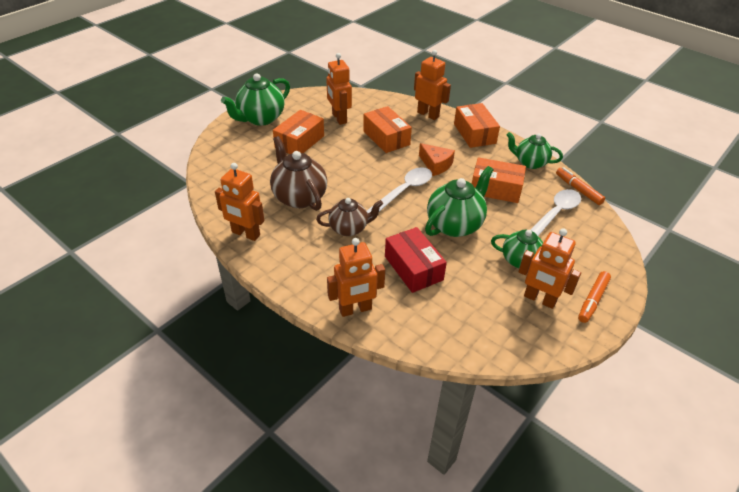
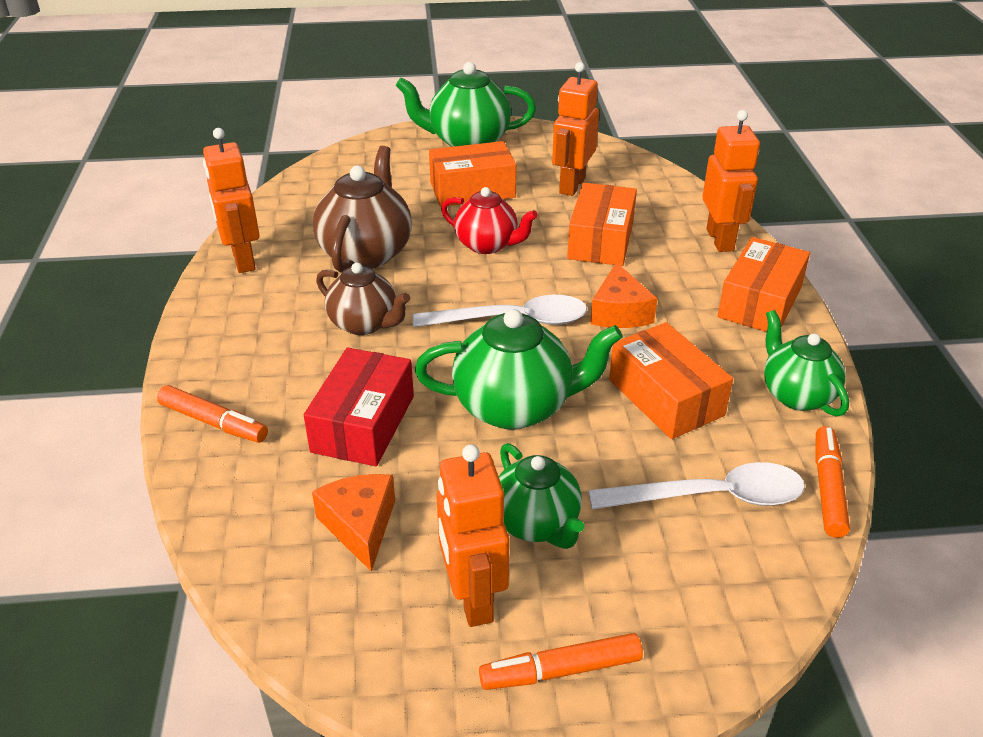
camera: 45 degrees right, 5 degrees down
(345, 164) = (487, 245): none -> red teapot
(355, 309) = (213, 422): orange robot -> orange marker
(471, 304) = (360, 526): none -> orange cheese

